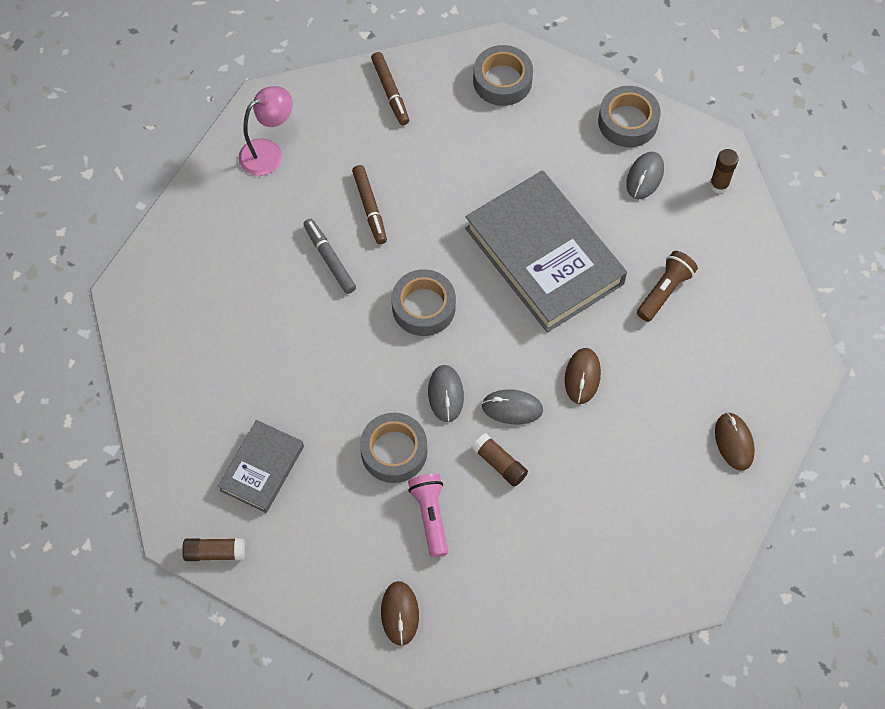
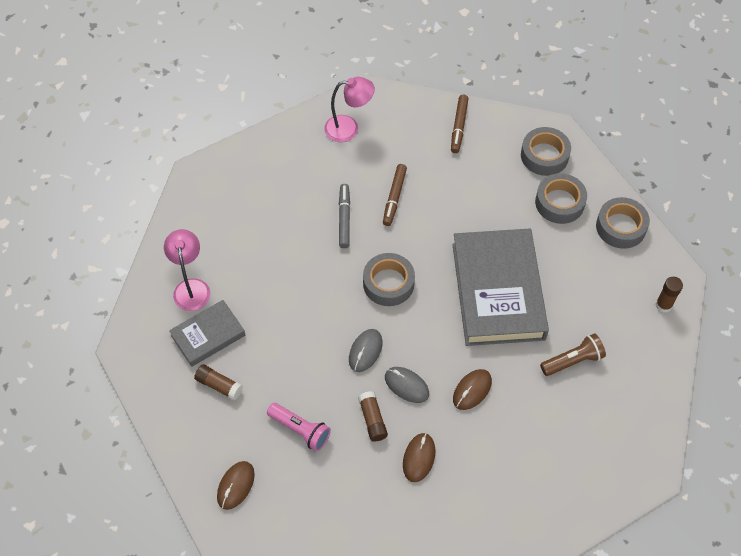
camera: 30 degrees right, 5 degrees down
(207, 425) = (191, 287): none -> pink lamp
(215, 552) = (141, 375): brown glue stick -> brown glue stick (219, 385)
(394, 451) = (304, 371): grey tape -> grey tape (559, 202)
(430, 516) = (300, 430): pink flashlight -> pink flashlight turned 105 degrees clockwise
(644, 177) = (609, 272): grey mouse -> none
(734, 442) = (557, 498): brown mouse -> brown mouse (419, 458)

